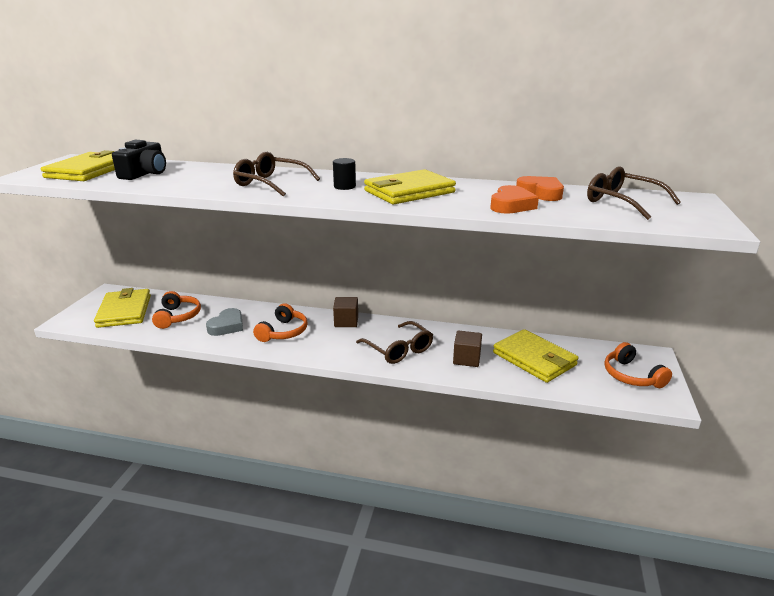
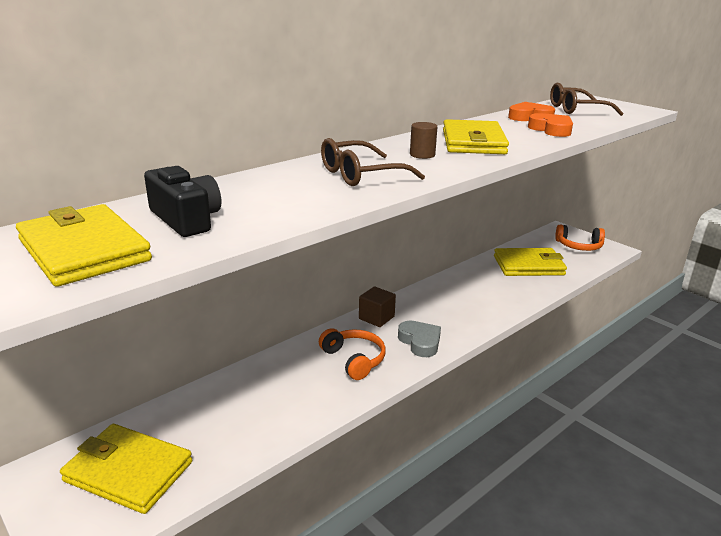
camera: 55 degrees left, 0 degrees up
(177, 316) = (216, 425): orange headphones -> none
(227, 326) = (293, 392): grey heart -> grey heart (420, 342)
(344, 186) = (422, 155): black cylinder -> brown cylinder
(398, 349) = (458, 311): brown glasses -> none
(466, 359) = (504, 289): brown cube -> none

